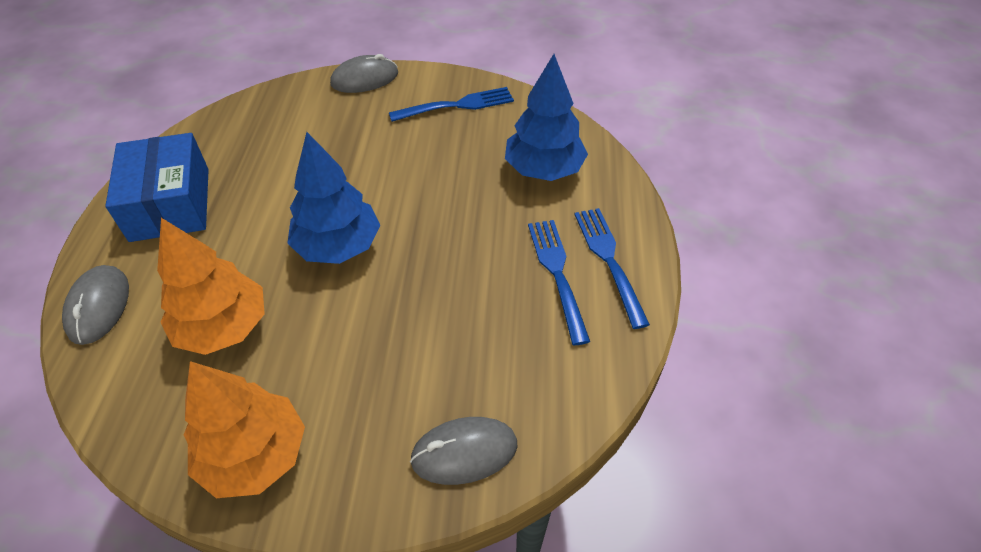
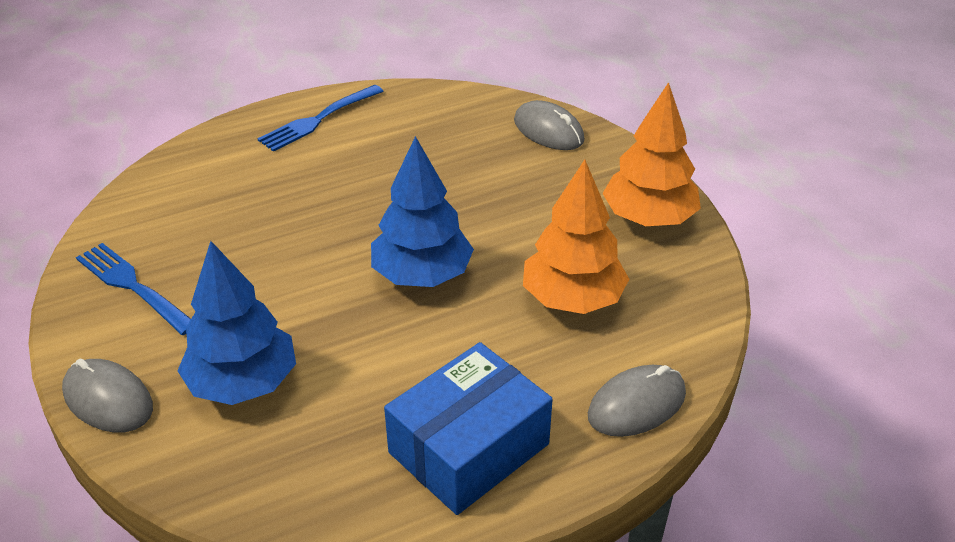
camera: 120 degrees left, 10 degrees down
(543, 170) = (219, 186): blue tree -> blue tree (243, 383)
(558, 275) = (354, 139): blue fork -> none

